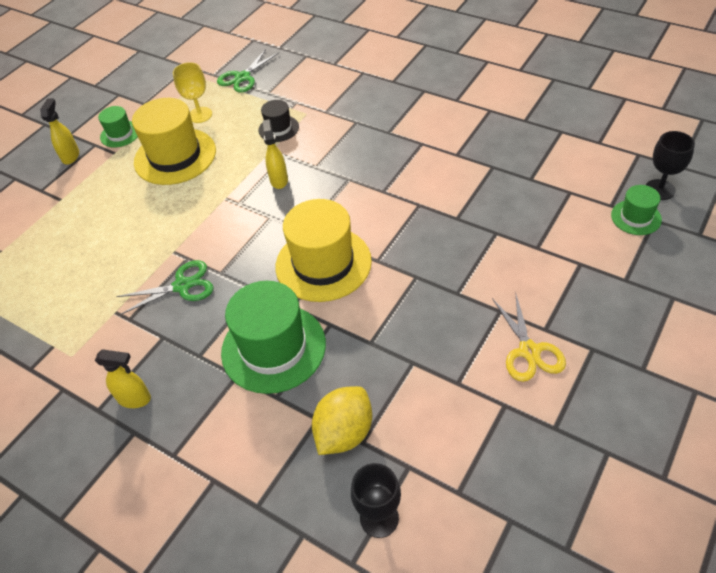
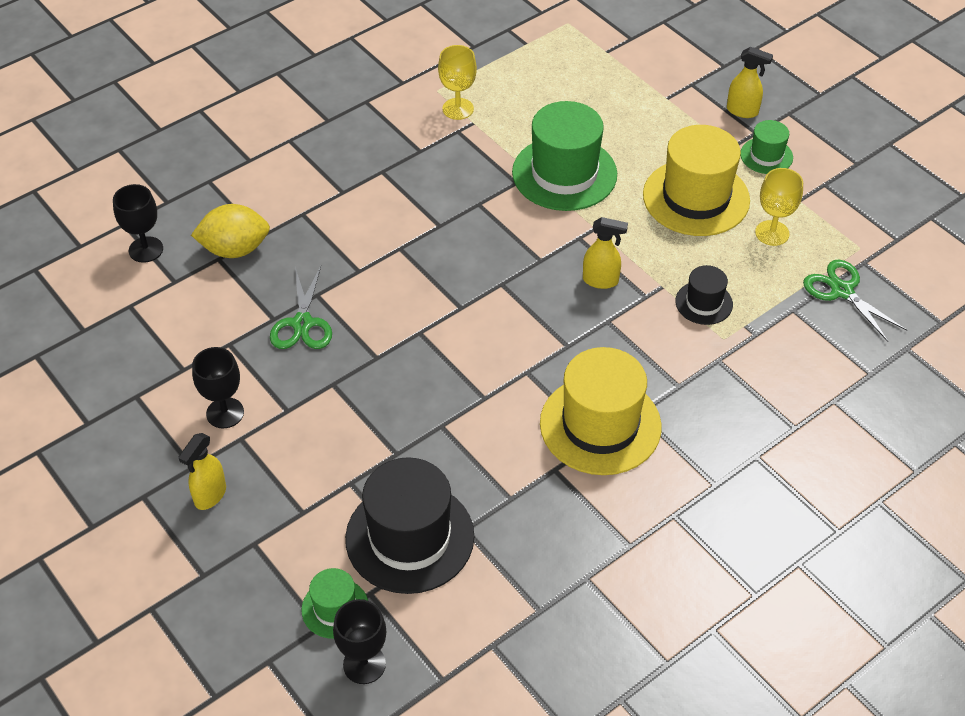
camera: 105 degrees right, 0 degrees up
(97, 329) = (458, 109): none -> yellow goblet
(135, 399) = (361, 124): yellow spray bottle -> yellow spray bottle (210, 495)
(182, 286) = (478, 173): green scissors -> green scissors (302, 323)
(273, 348) = (357, 223): green hat -> green hat (564, 173)
(323, 263) = (442, 286): yellow hat -> yellow hat (600, 425)
(344, 433) = (235, 249): yellow lemon -> yellow lemon turned 60 degrees counterclockwise
(529, 351) = (225, 413): yellow scissors -> black goblet
(556, 202) = (409, 537): none -> black hat

